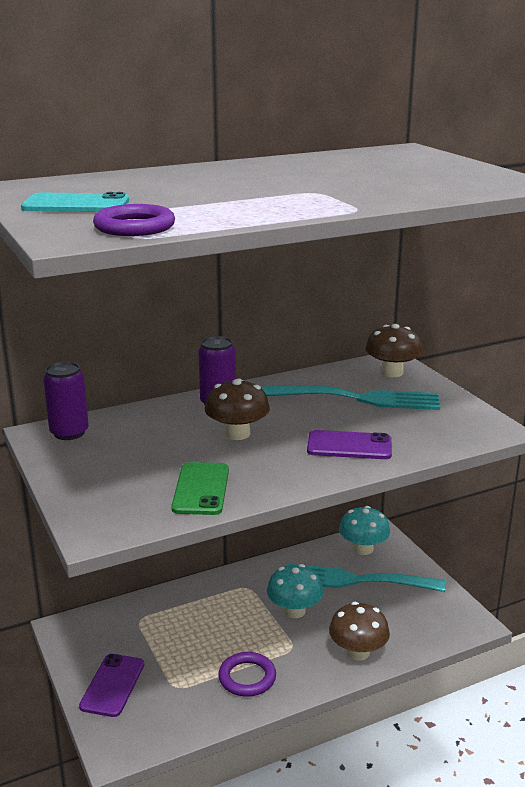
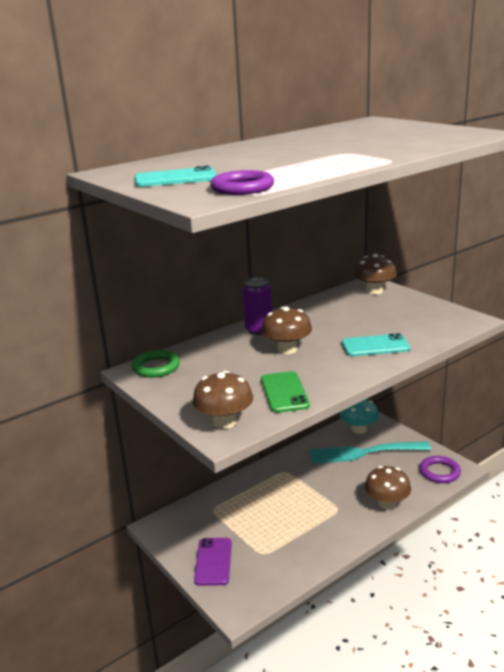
camera: 10 degrees left, 0 degrees up
(69, 433) = (156, 367): purple can -> green ring
(108, 515) = (224, 422): none -> brown mushroom
(247, 677) = (314, 537): purple ring -> purple ring (439, 472)
(294, 611) = (328, 482): turquoise mushroom -> none
(349, 446) = (375, 346): purple phone -> turquoise phone
(359, 398) = (362, 312): turquoise fork -> none

